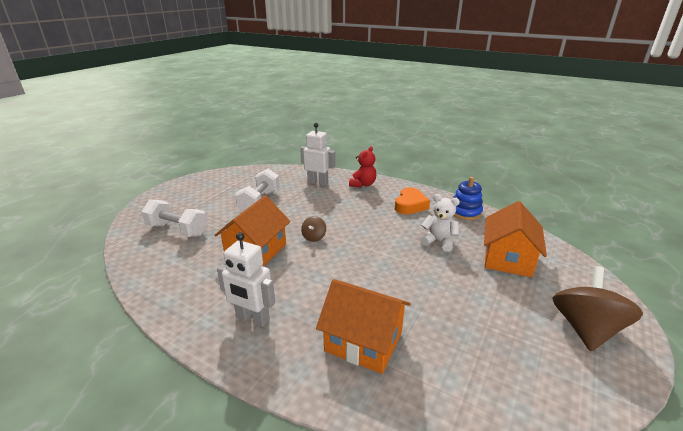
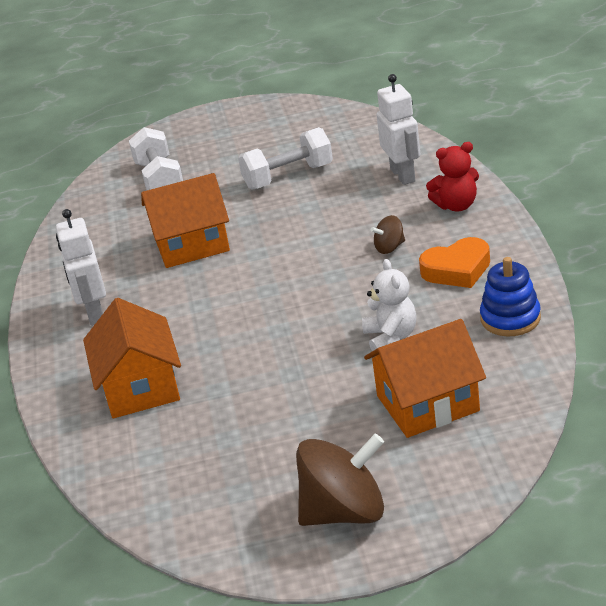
camera: 55 degrees right, 5 degrees up
(314, 237) = (268, 257): brown spinning top -> brown spinning top (389, 247)

